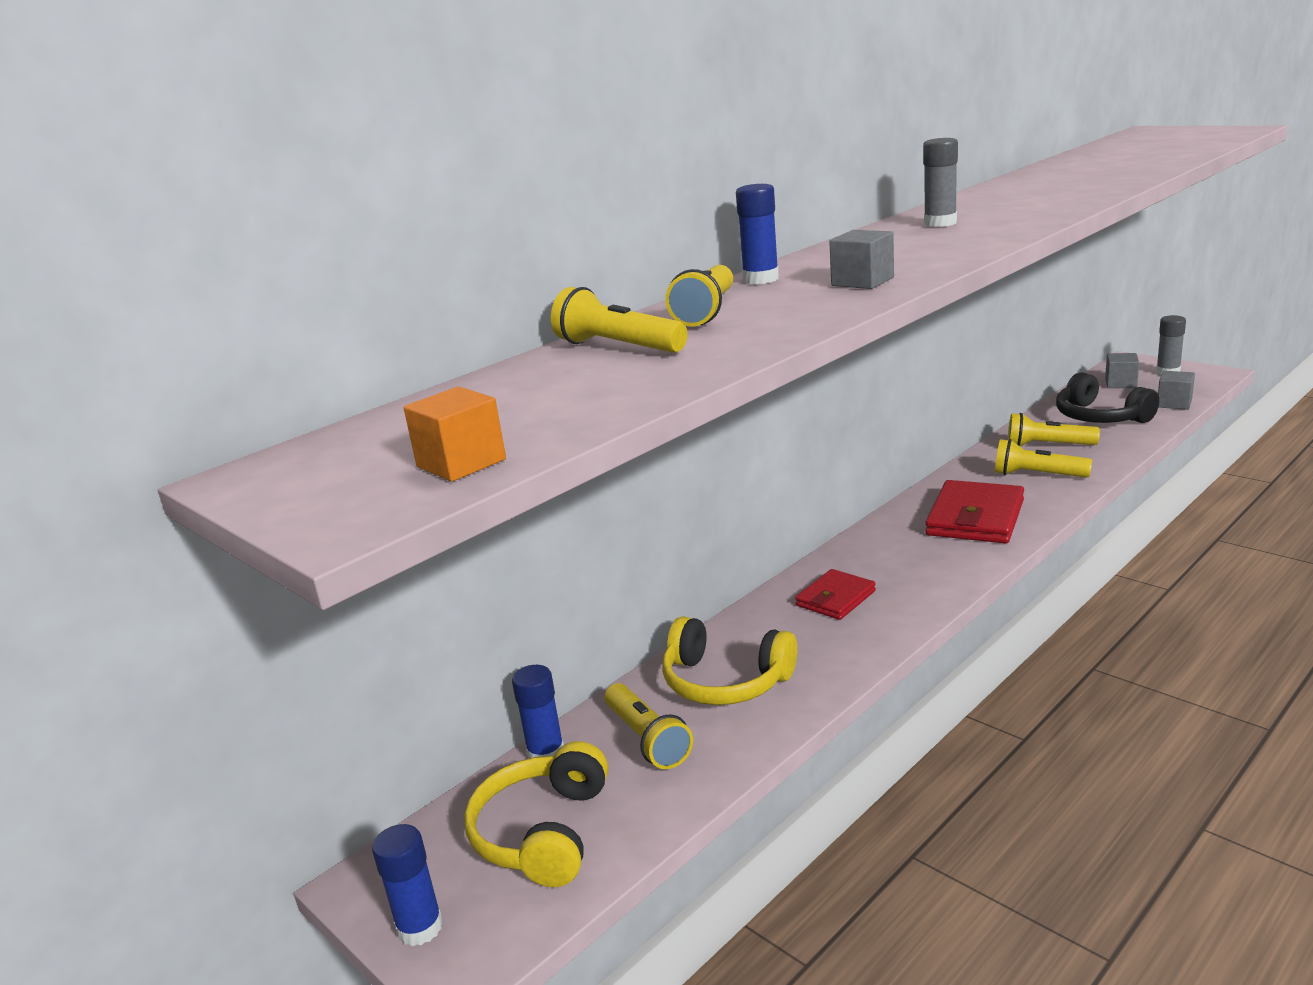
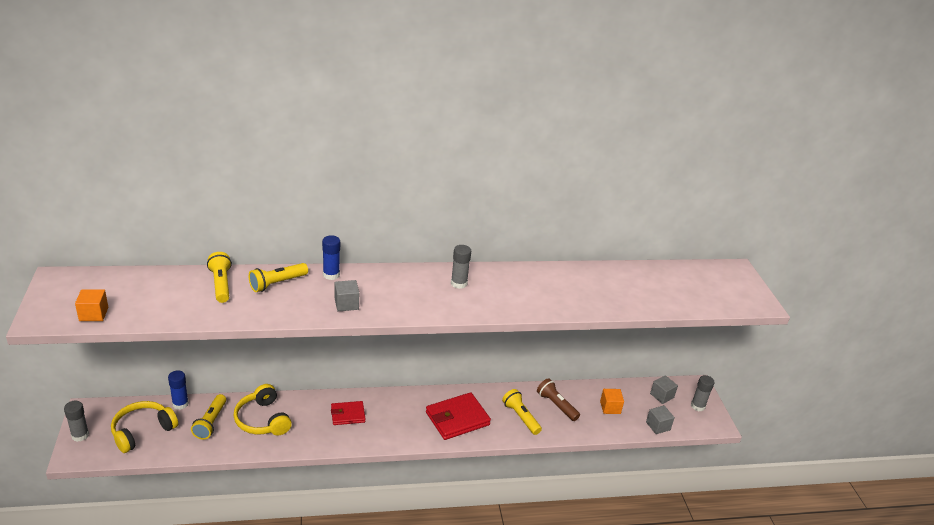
camera: 30 degrees right, 10 degrees up
(420, 927) = (80, 435): blue glue stick -> grey glue stick
(1047, 445) = (556, 405): yellow flashlight -> brown flashlight
(1100, 417) = (610, 407): black headphones -> orange cube

